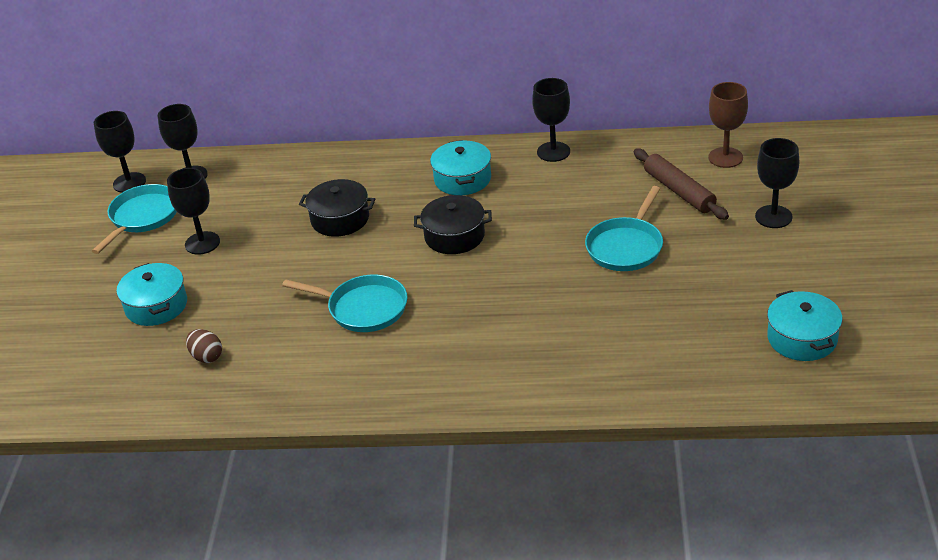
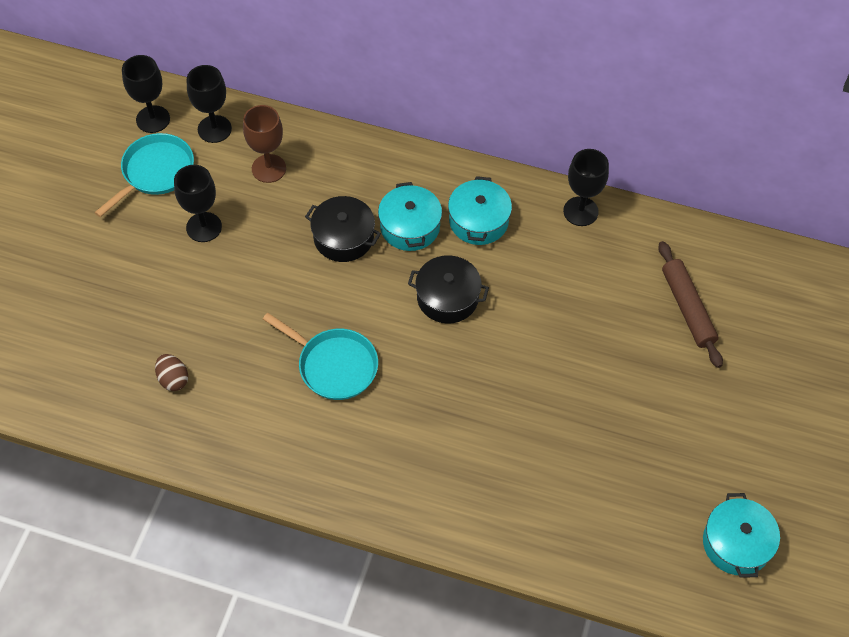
camera: 10 degrees right, 20 degrees up
(156, 306) = (142, 297): turquoise pot -> turquoise pot (410, 227)
(626, 247) = (609, 367): turquoise pan -> none
(725, 157) = (751, 276): brown goblet -> brown goblet (269, 168)
(773, 217) = (768, 374): black goblet -> none

